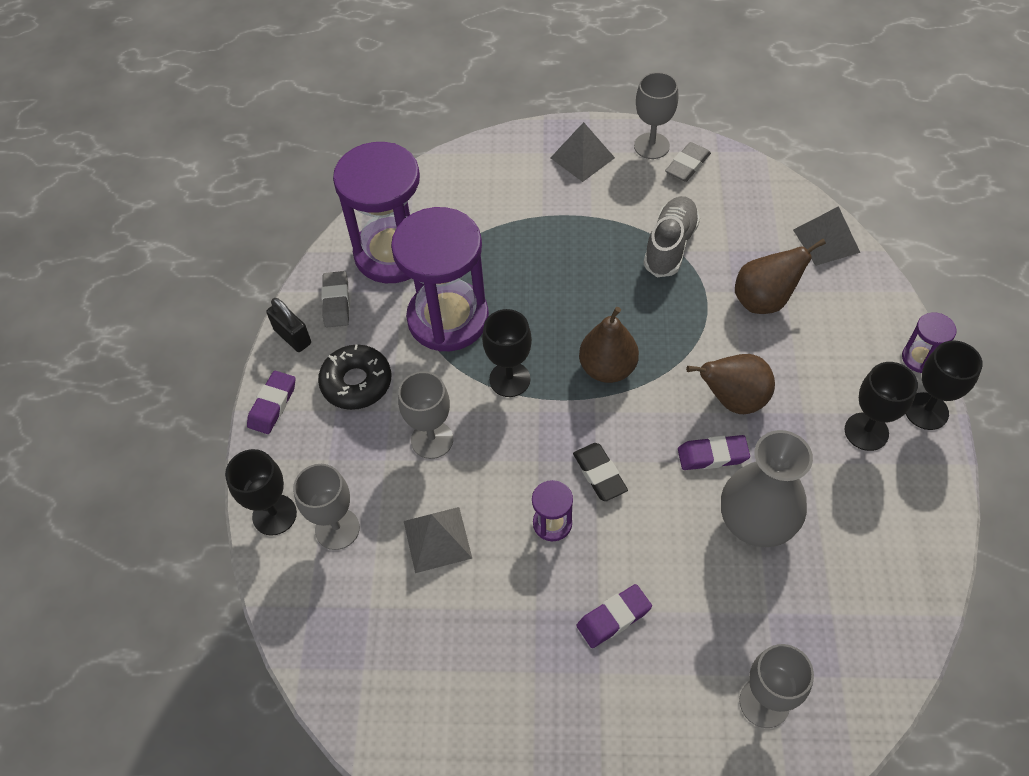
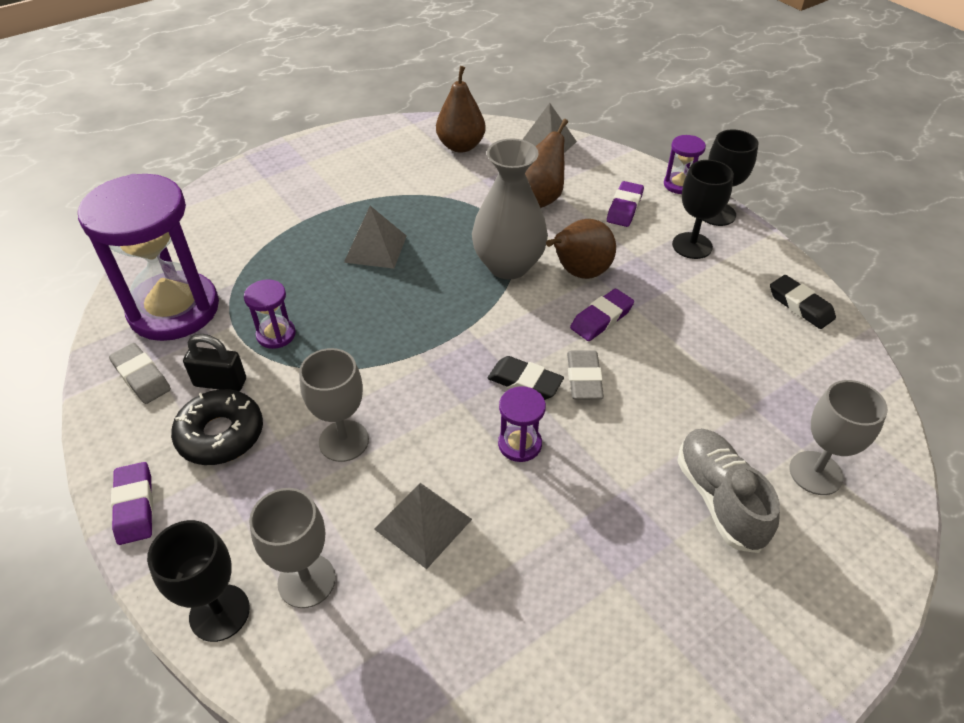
camera: 40 degrees left, 10 degrees down
(292, 337) = (112, 431): black padlock -> black padlock (220, 382)
(448, 318) = (276, 335): purple hourglass -> purple hourglass, size x0.42
(509, 379) = (378, 352): black goblet -> none
(582, 158) = (303, 168): grey pyramid -> grey pyramid (375, 248)
(607, 368) = (459, 301): brown pear -> brown pear (461, 146)
(613, 618) = (642, 487): purple eraser -> purple eraser (624, 208)
(651, 146) = (356, 139): grey goblet -> none
(670, 245) = (432, 195): grey shoe -> grey shoe (719, 498)
(687, 165) = (397, 140): grey eraser -> grey eraser (584, 379)
(755, 523) = (679, 347): grey vase -> grey vase (508, 265)
(911, 553) = (800, 305): none -> black eraser

